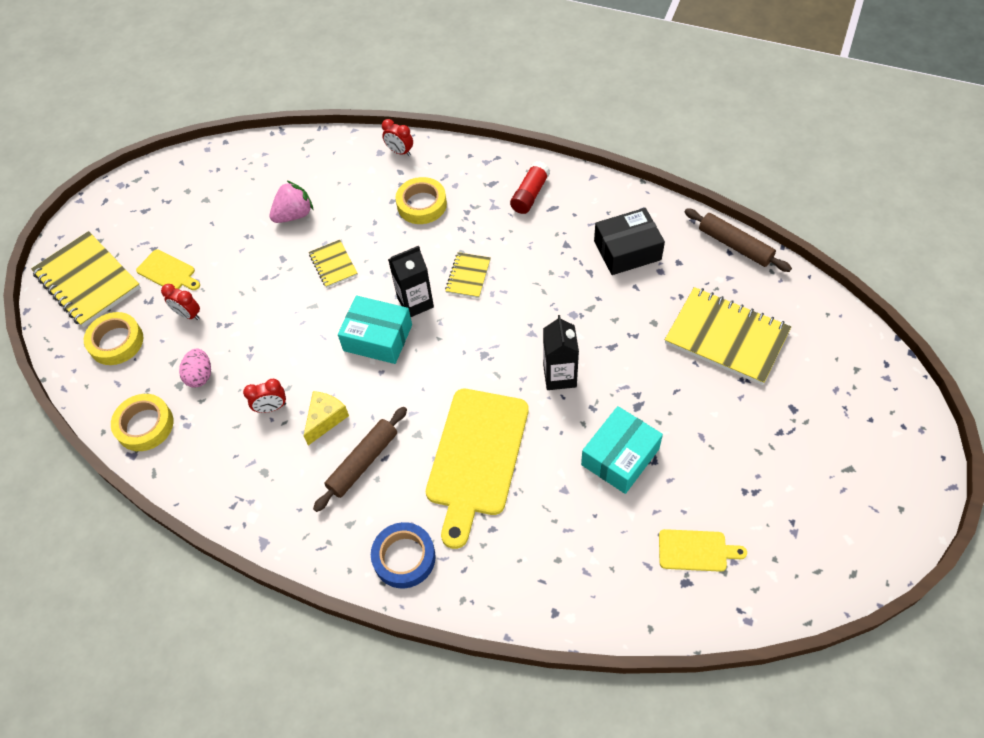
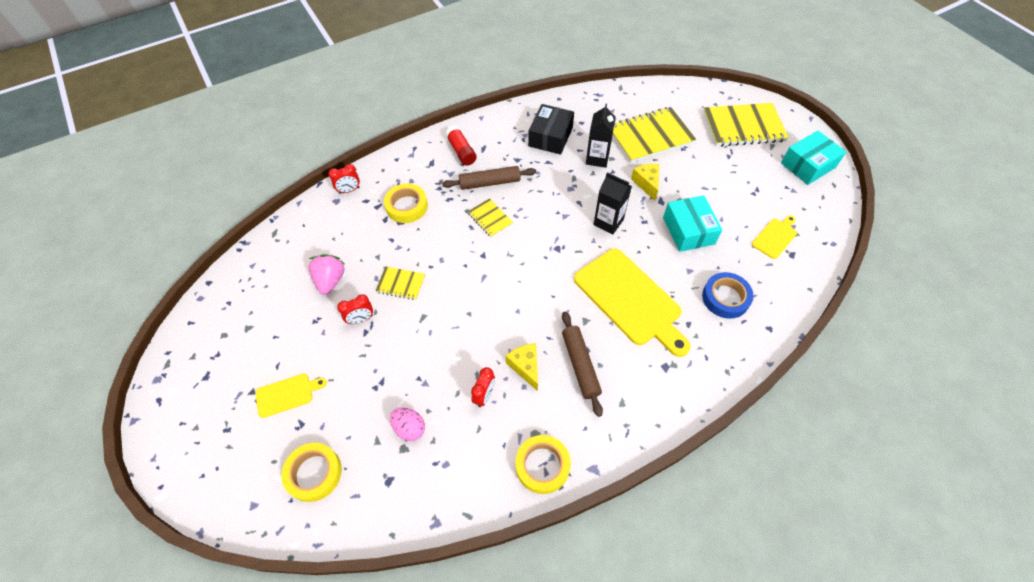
camera: 55 degrees left, 0 degrees up
(87, 281) = (227, 462): yellow notebook -> yellow notebook (743, 127)
(145, 425) = (417, 497): yellow tape -> yellow tape (542, 465)
(188, 315) = (344, 403): red clock -> red clock (361, 319)
(378, 337) = (488, 296): turquoise box -> turquoise box (808, 165)
(404, 557) = (673, 386): blue tape -> blue tape (725, 298)
(415, 302) = (481, 258): black carton -> black carton (597, 158)
(650, 377) = (647, 183): none -> yellow cheese
(734, 245) = (594, 94): brown rolling pin -> brown rolling pin (490, 183)

